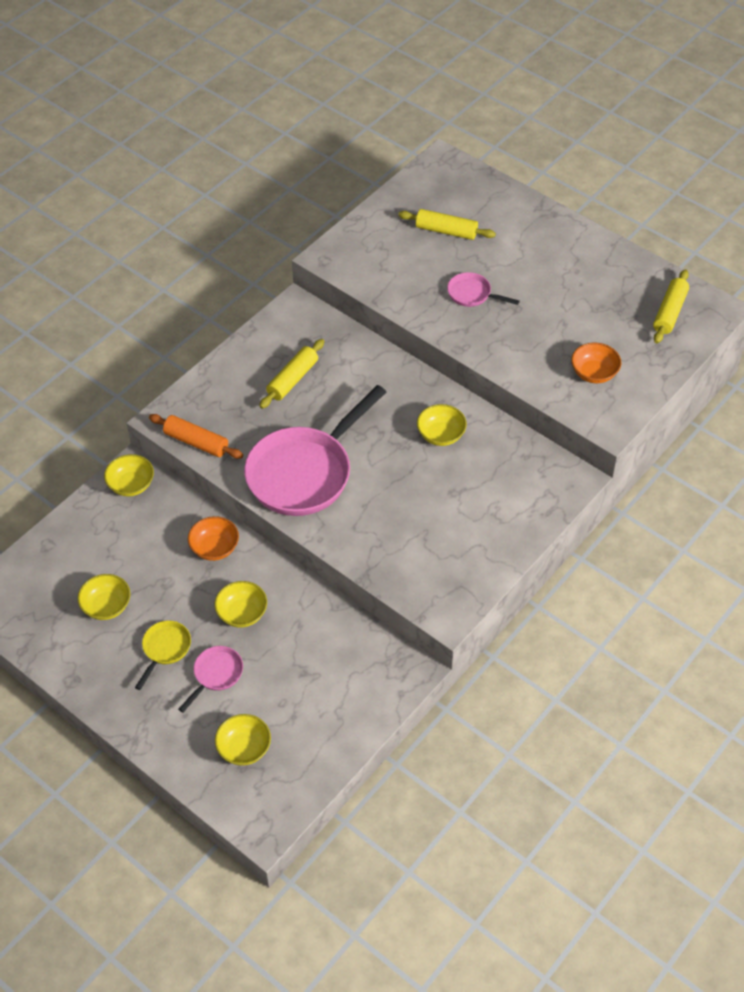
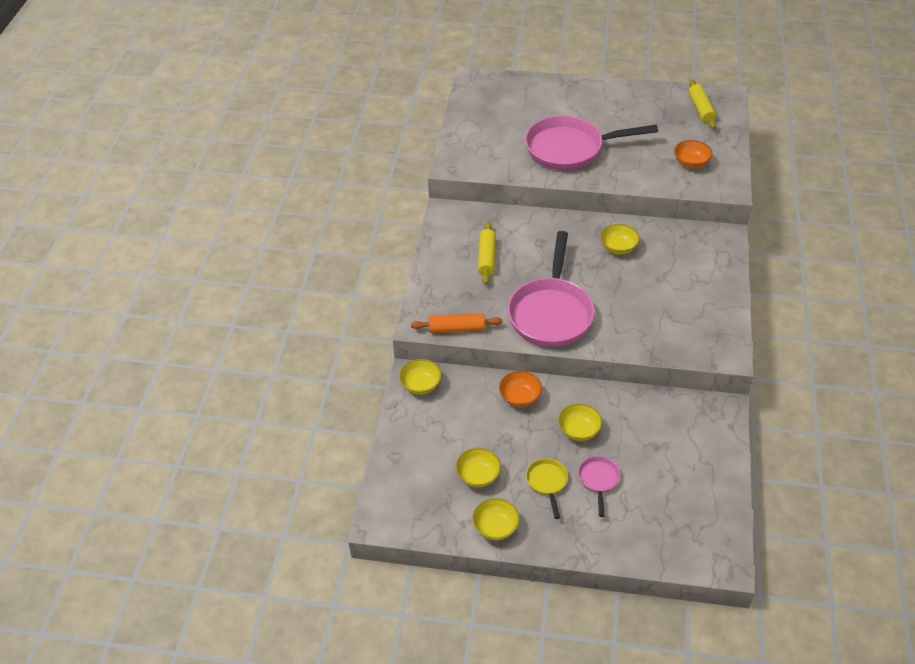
camera: 30 degrees left, 5 degrees down
(244, 748) = (663, 519): yellow bowl -> yellow bowl (495, 527)
(446, 231) = (516, 118): yellow rolling pin -> none
(472, 294) = (570, 149): pink pan -> pink pan, size x2.26

